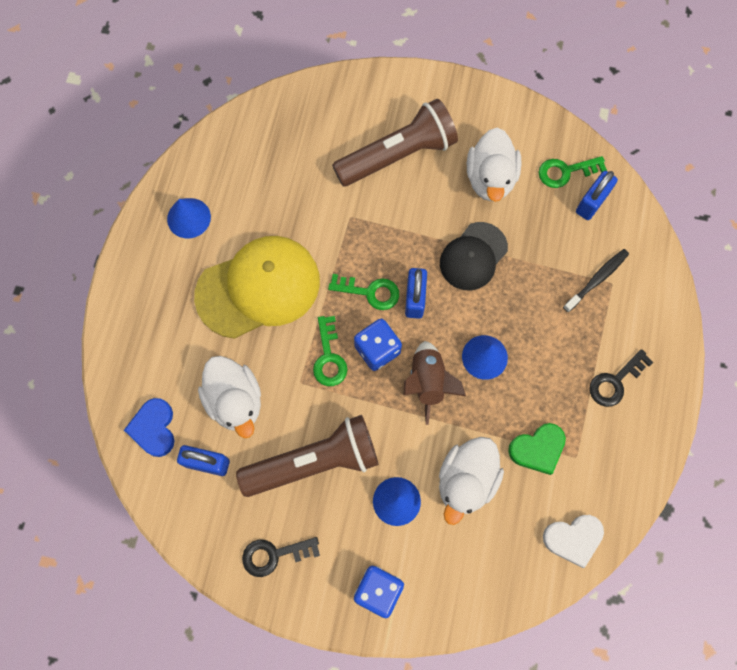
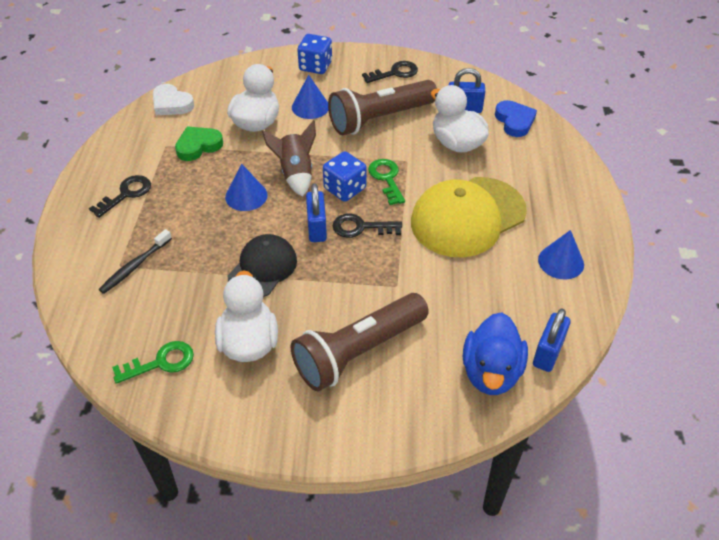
camera: 170 degrees right, 25 degrees down
(293, 119) = (491, 372): none -> blue duck
(369, 292) = (361, 227): green key -> black key
(573, 539) = (171, 104): white heart -> white heart turned 120 degrees counterclockwise
(591, 202) = (133, 335): blue padlock -> blue padlock (548, 353)

